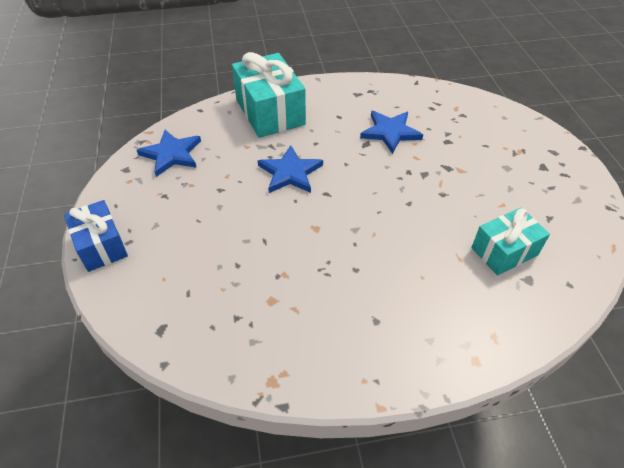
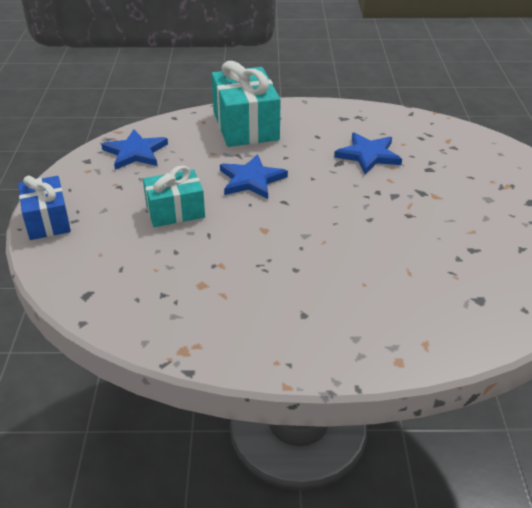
camera: 10 degrees right, 10 degrees down
(504, 251) = (460, 272): turquoise gift -> turquoise gift (175, 211)

